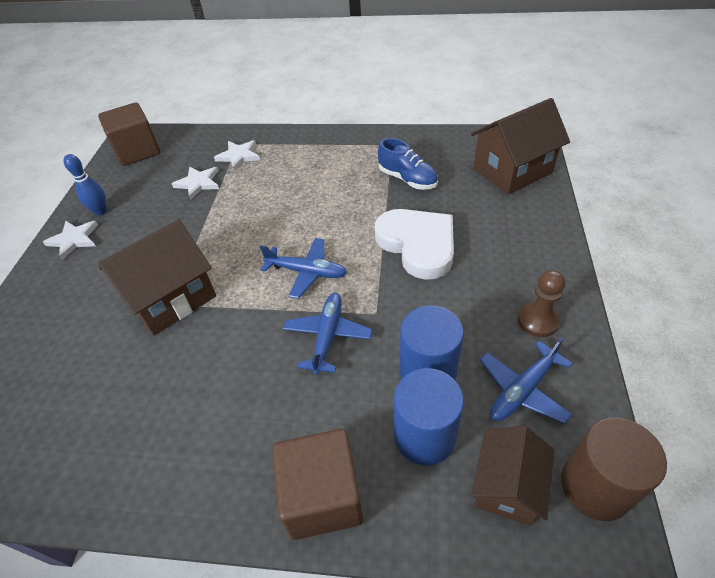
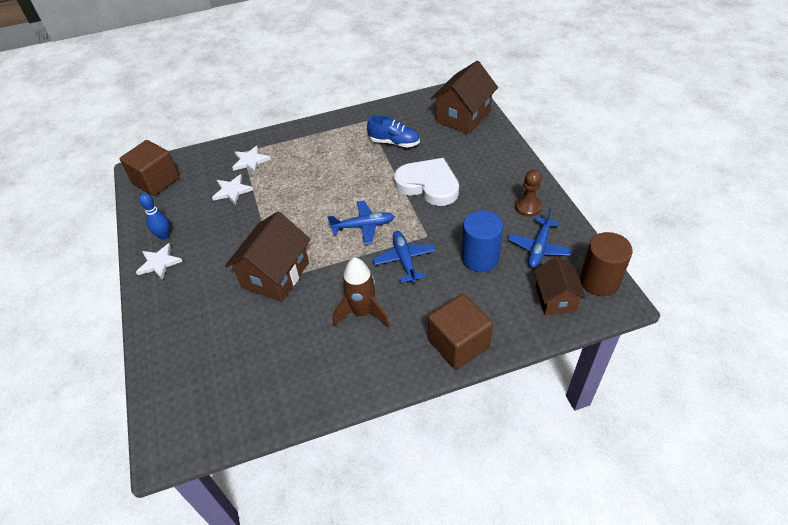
camera: 25 degrees left, 0 degrees up
(231, 390) = (363, 312): none -> brown rocket
(424, 436) = (498, 292): blue cylinder -> none

